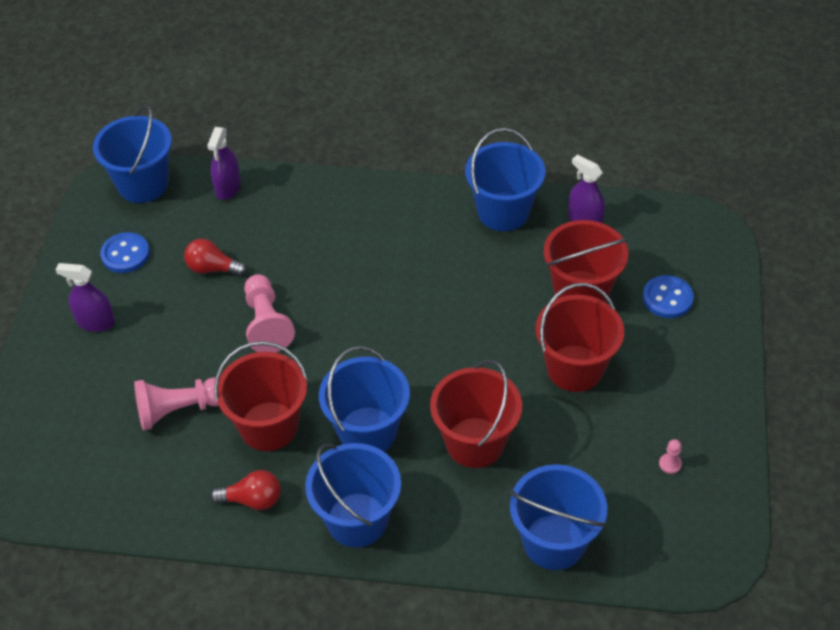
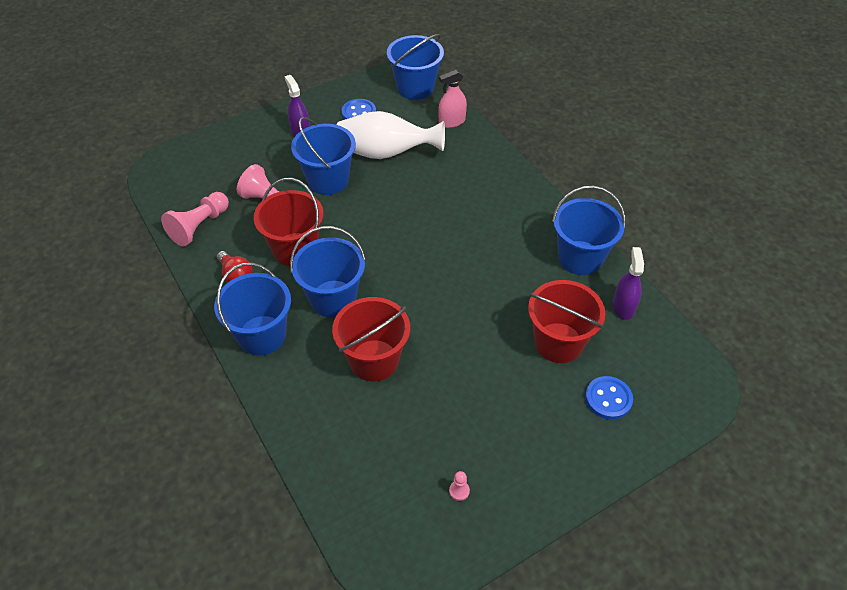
camera: 50 degrees right, 0 degrees up
(212, 268) = (386, 153): red light bulb -> white vase
(228, 187) = (452, 122): purple spray bottle -> pink spray bottle
(266, 323) = (369, 201): pink pawn -> pink pawn (199, 226)
(554, 542) = (331, 456): blue bucket -> blue bucket (328, 180)
(575, 368) = (488, 379): red bucket -> none

